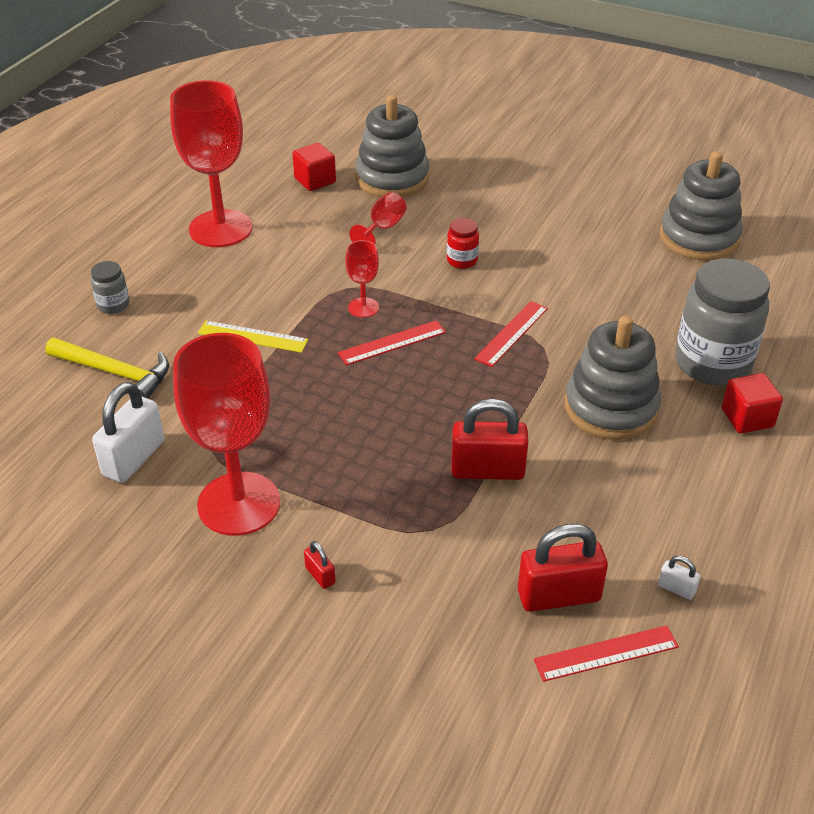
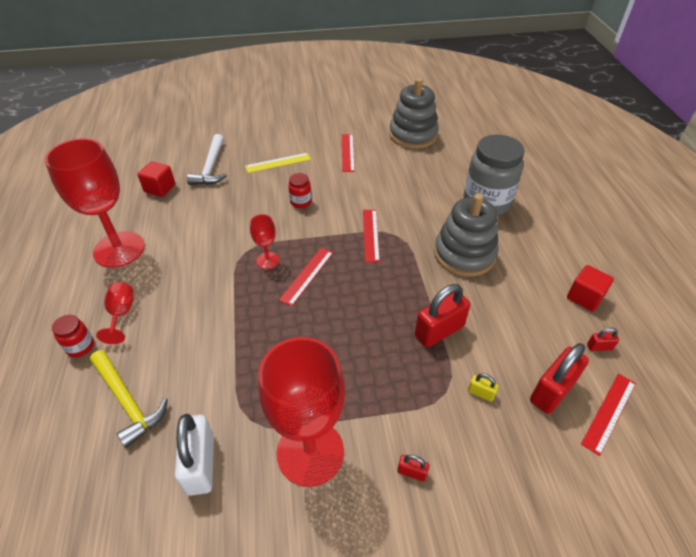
camera: 35 degrees left, 5 degrees up
(113, 305) = (80, 346): grey jar -> red jar
(115, 373) = (127, 401): yellow hammer -> yellow hammer turned 60 degrees clockwise
(253, 337) = (210, 318): yellow ruler -> yellow ruler (278, 163)
(383, 228) = (233, 202): red goblet -> red goblet (121, 314)
(392, 178) = (210, 167): grey stacking toy -> white hammer
(470, 551) = (480, 393): none -> yellow padlock
(581, 225) = (347, 152): none -> red ruler
(676, 588) = (599, 347): white padlock -> red padlock
(747, 418) = (531, 225): red cube -> red cube (584, 297)

